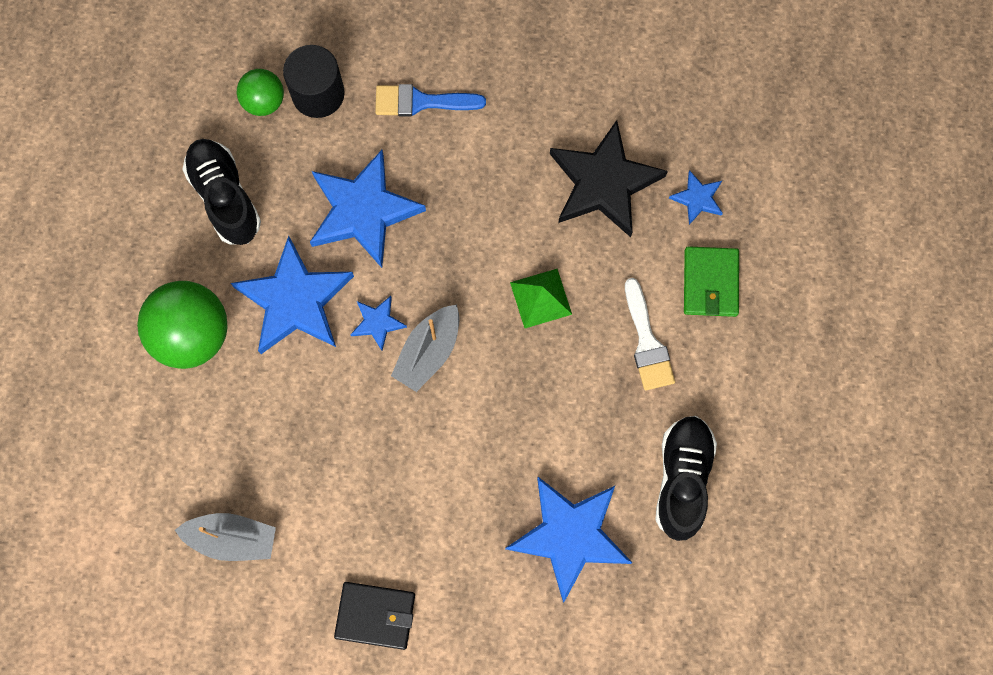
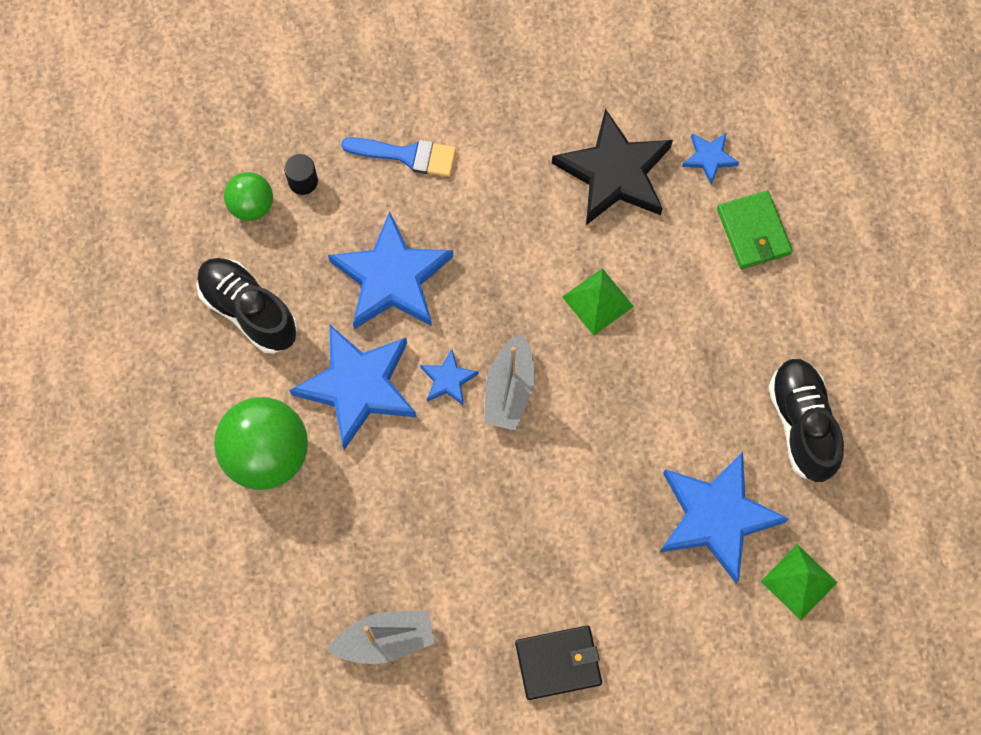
camera: 20 degrees left, 5 degrees down
(318, 93) = (303, 181): black cylinder -> black cylinder, size x0.54
(421, 102) = (407, 155): blue brush -> blue brush turned 150 degrees counterclockwise
(621, 622) = (799, 581): none -> green pyramid
(647, 342) = (716, 308): white brush -> none

